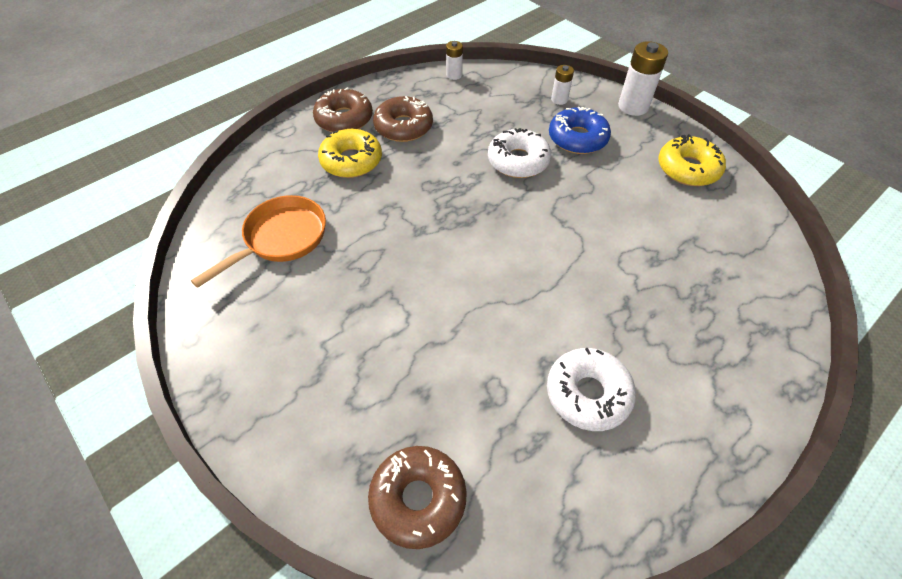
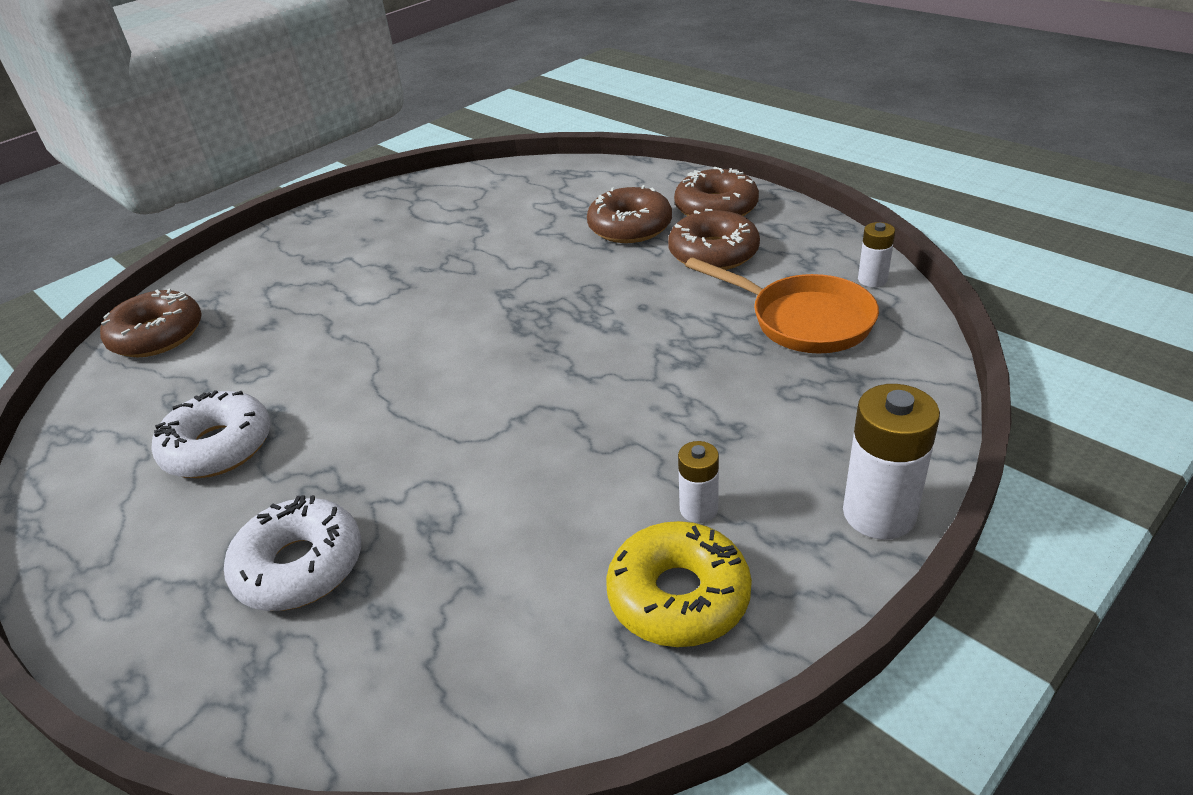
camera: 90 degrees right, 15 degrees down
(281, 239) = (493, 209): orange pan -> orange pan (803, 320)
(351, 161) = (630, 227): yellow donut -> brown donut
(518, 161) = (657, 363): white donut -> white donut (300, 566)
(559, 99) = (854, 403): white battery -> white battery (698, 509)
(577, 138) = (737, 430): blue donut -> none

